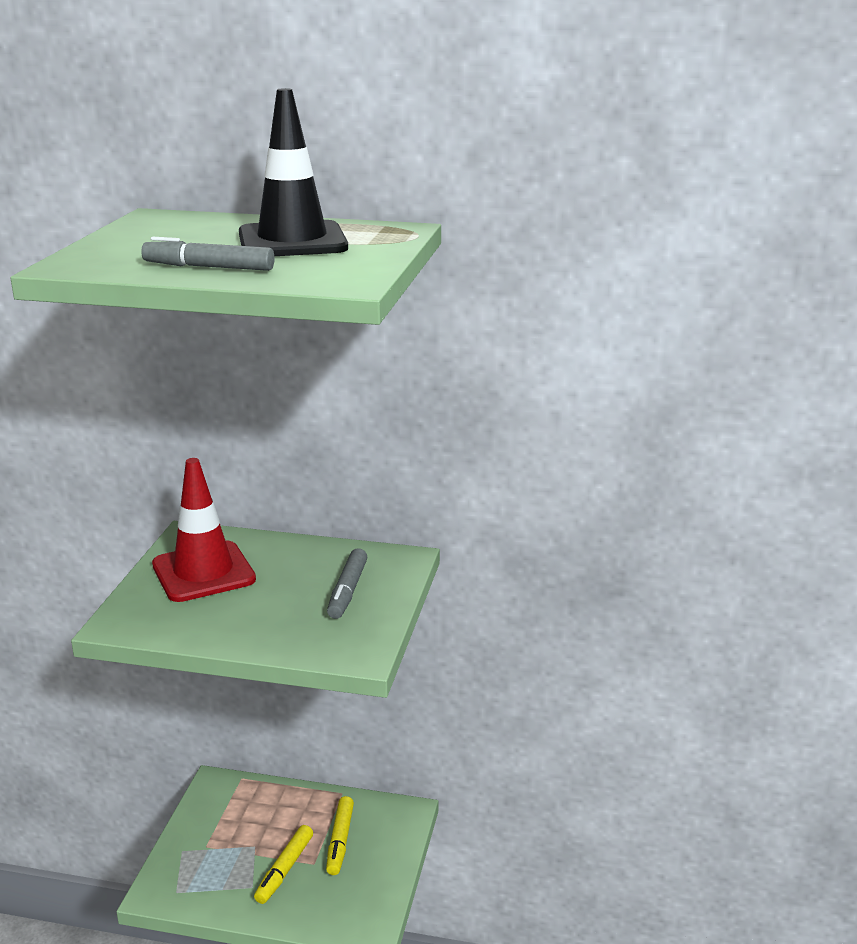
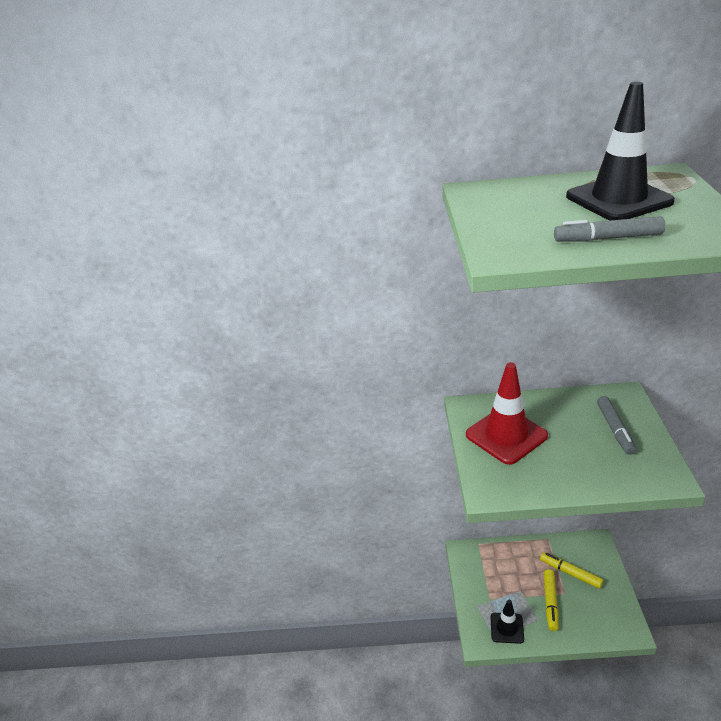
camera: 10 degrees left, 10 degrees up
(201, 886) = (507, 628): none -> black traffic cone
(340, 841) = (570, 573): yellow marker -> yellow marker turned 135 degrees clockwise

